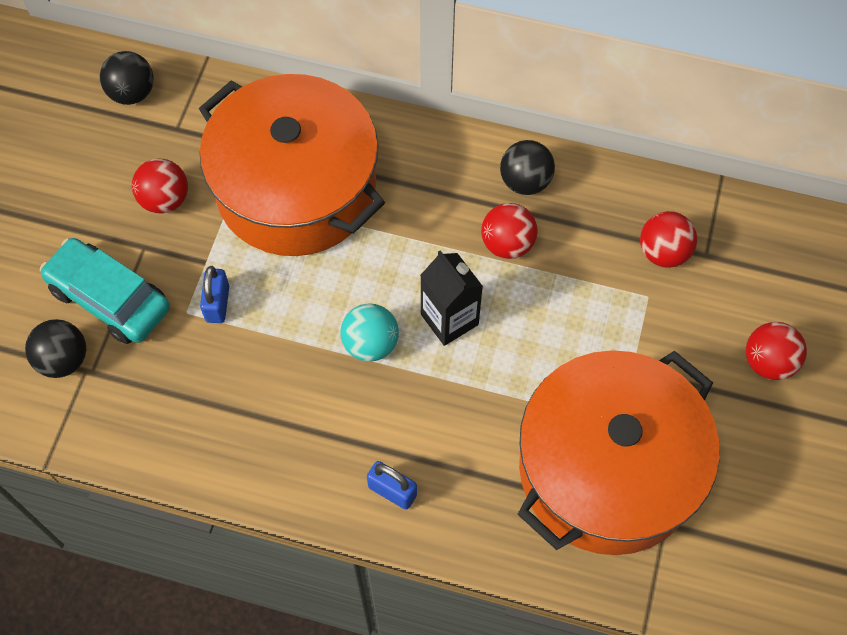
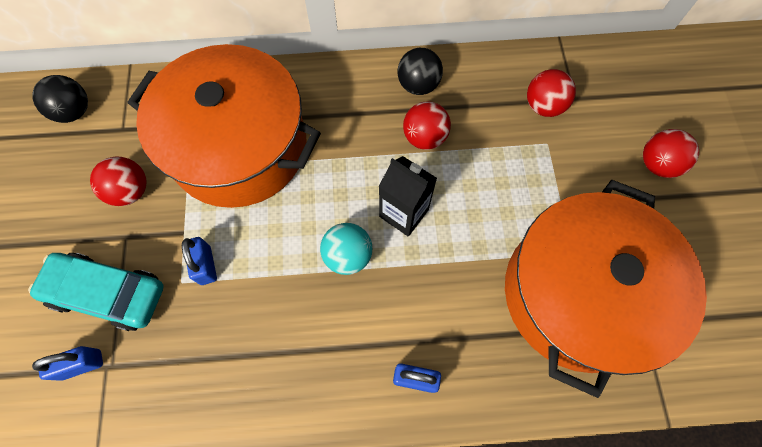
camera: 20 degrees left, 5 degrees up
(63, 360) = (82, 364): black ball -> blue padlock

